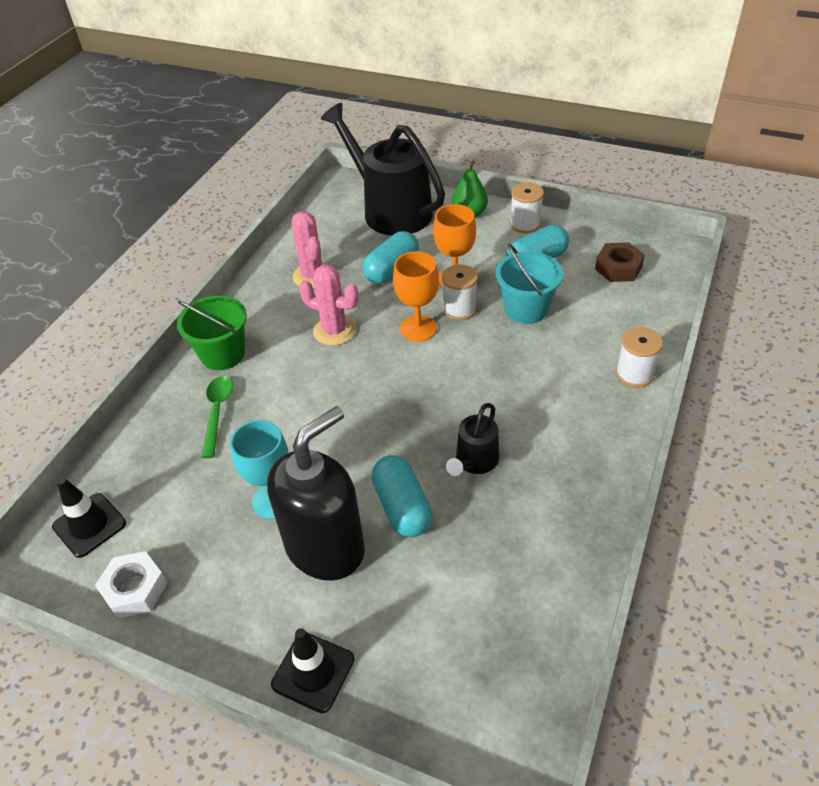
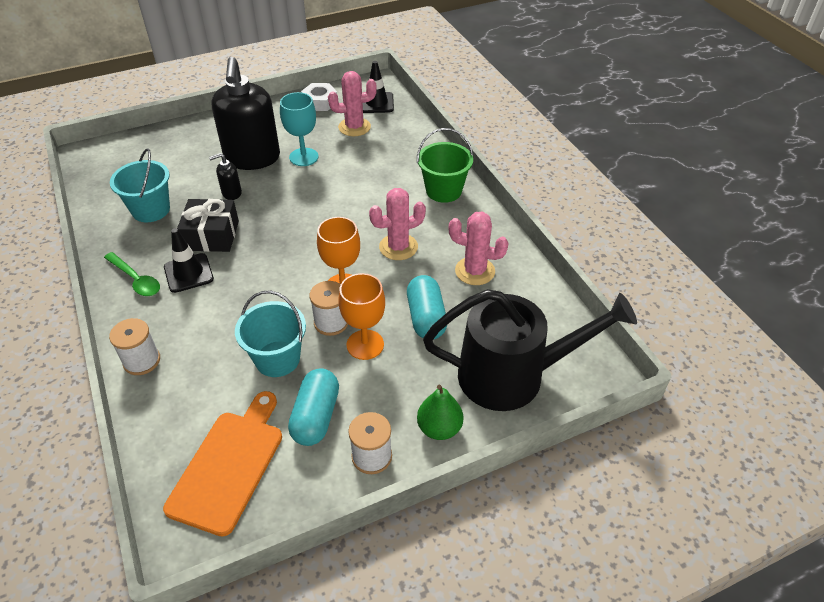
camera: 130 degrees right, 0 degrees up
(167, 503) = (354, 127): none -> pink cactus
(217, 412) = (394, 167): green spoon -> green spoon (136, 280)
(313, 672) = (206, 126): black traffic cone -> black traffic cone (188, 273)
(402, 507) = (231, 193): turquoise capsule -> black soap dispenser
(474, 461) = (211, 235): black watering can -> black gift
(509, 552) = (151, 210): none -> turquoise bucket
(618, 268) = (229, 466): brown nut -> orange cutting board

